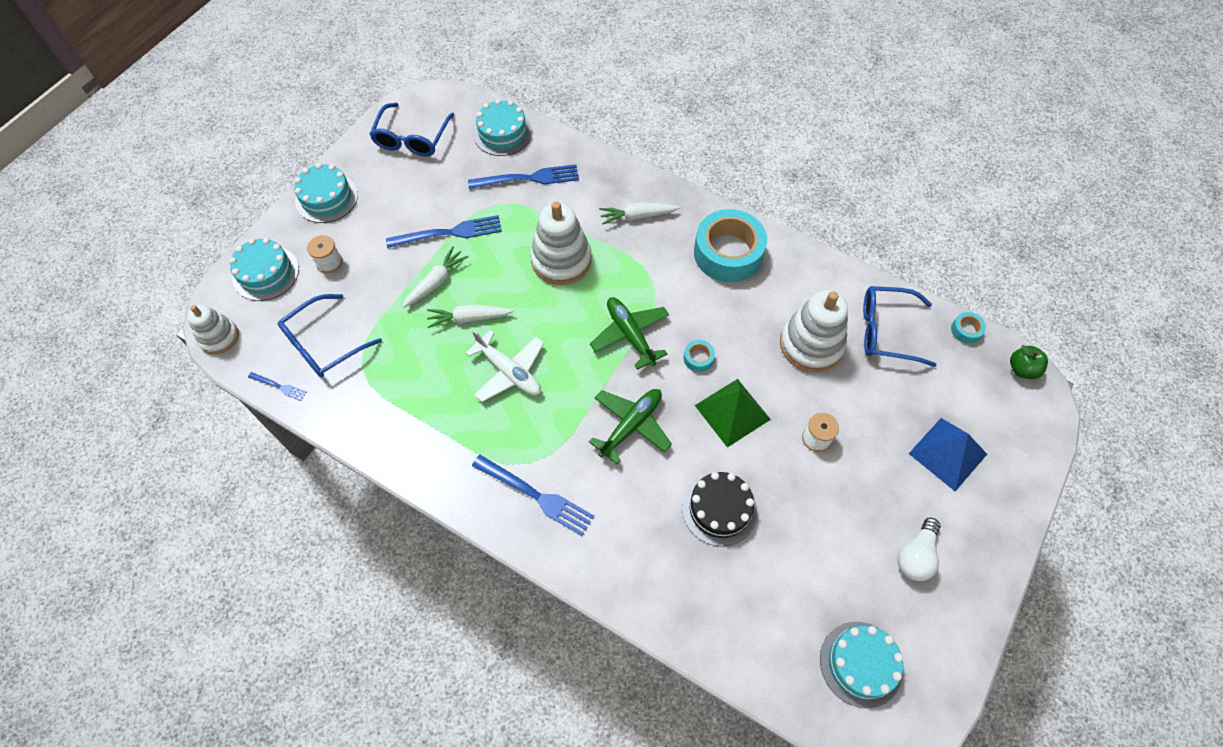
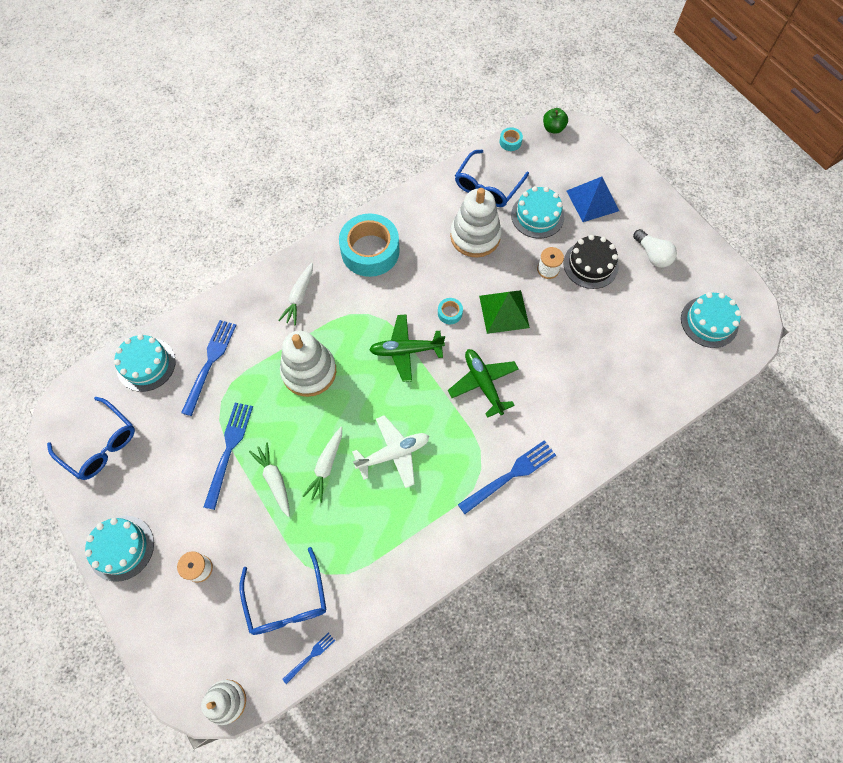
camera: 65 degrees left, 5 degrees up
(265, 273) = (176, 634): turquoise cake -> turquoise cake (537, 216)
(719, 509) = (573, 354): black cake -> black cake (590, 264)

